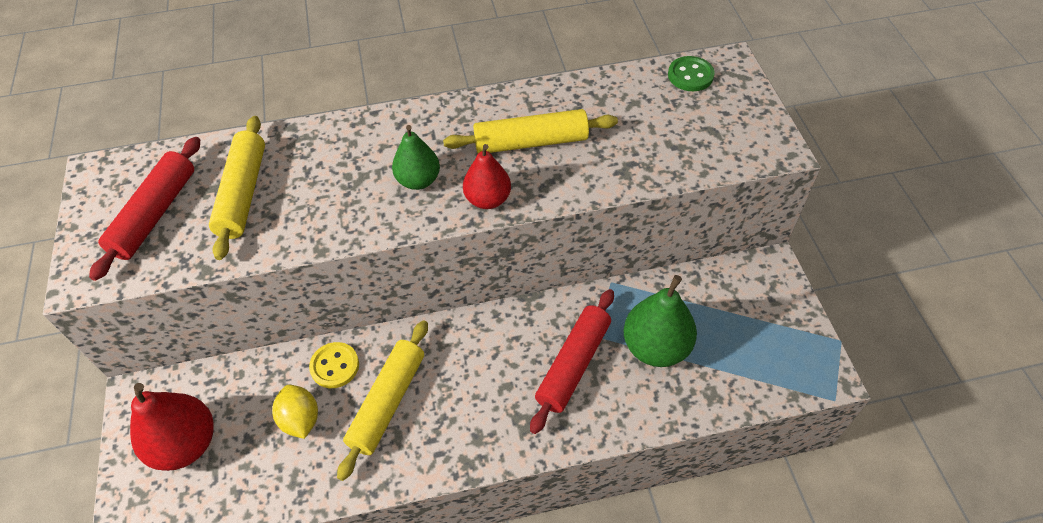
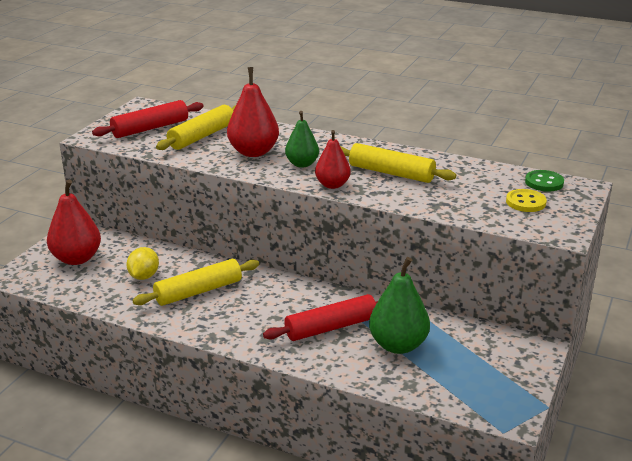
camera: 35 degrees right, 25 degrees down
(335, 366) = (188, 264): yellow button -> yellow button (525, 202)
(339, 189) = (253, 152): none -> red pear

